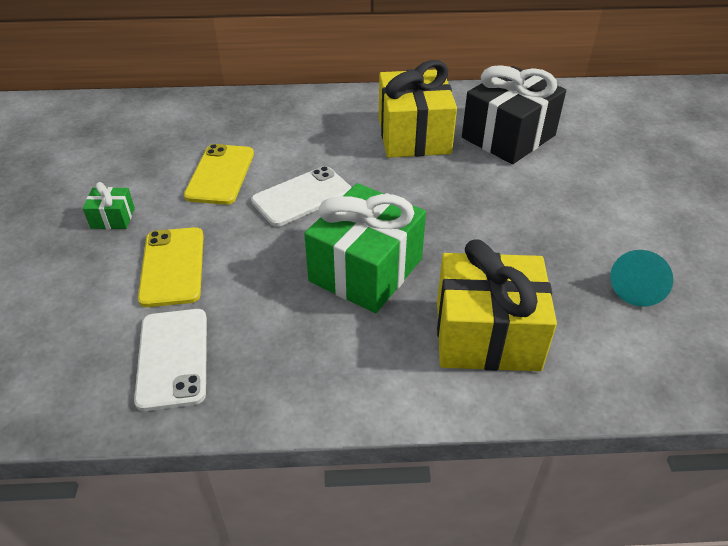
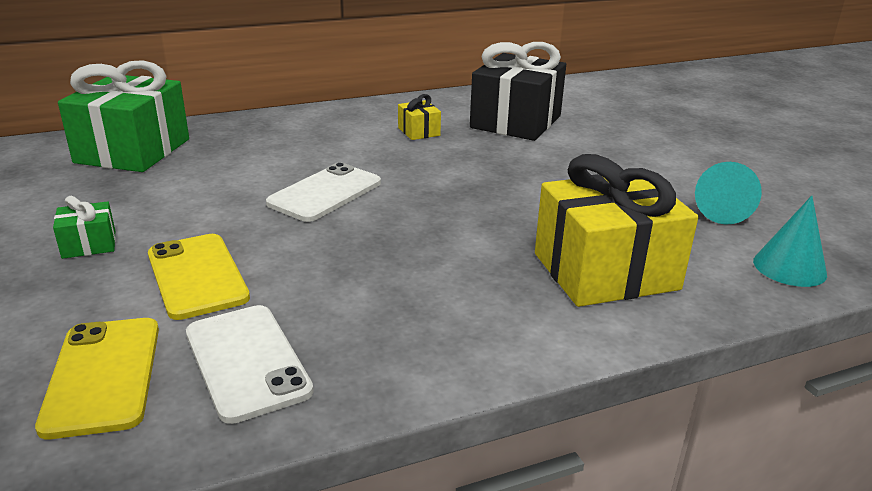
camera: 20 degrees left, 15 degrees down
(220, 174) = (213, 188): yellow phone -> yellow phone (103, 375)
(366, 270) = (438, 241): green gift -> green gift (133, 151)
(414, 135) = (419, 131): yellow gift -> yellow gift, size x0.44
(660, 370) = (789, 267): none -> turquoise cone

